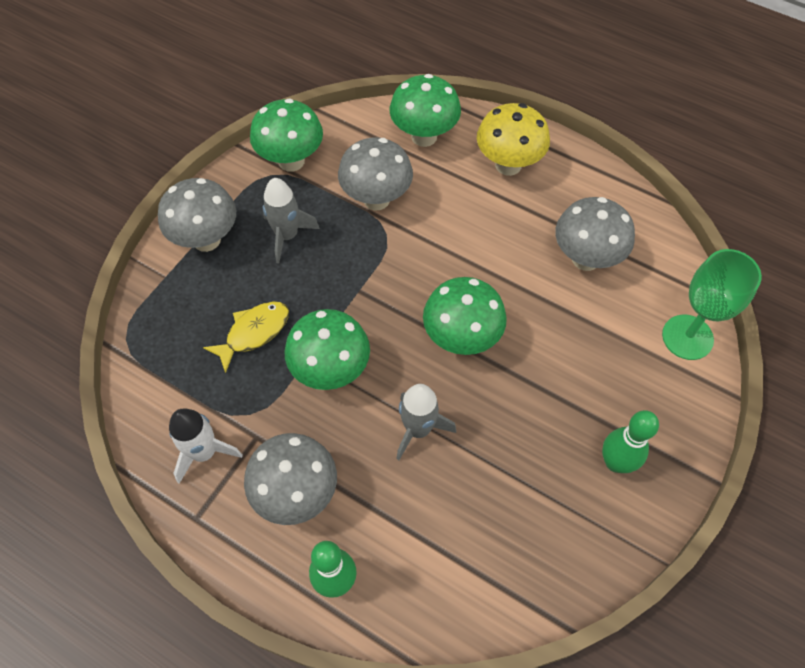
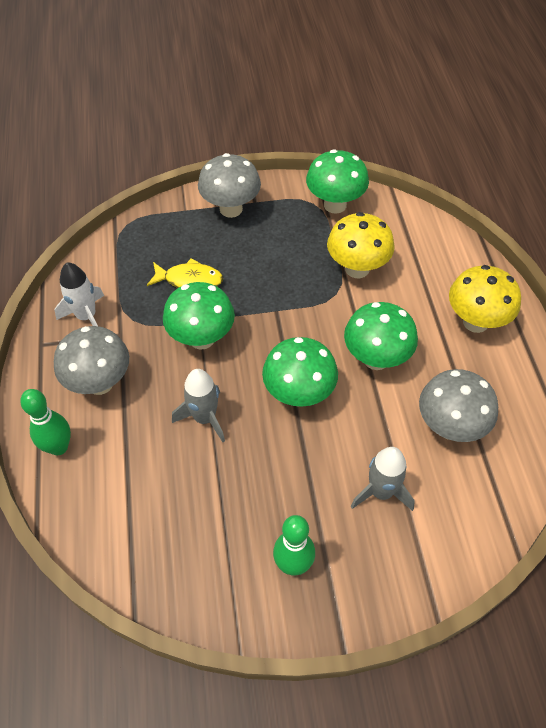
camera: 50 degrees right, 5 degrees down
(287, 236) = (276, 244): grey rocket -> grey rocket (381, 492)
(376, 199) = (357, 269): grey mushroom -> yellow mushroom
(424, 136) = (439, 257): green mushroom -> green mushroom (376, 359)
(687, 337) = (455, 546): green goblet -> none

